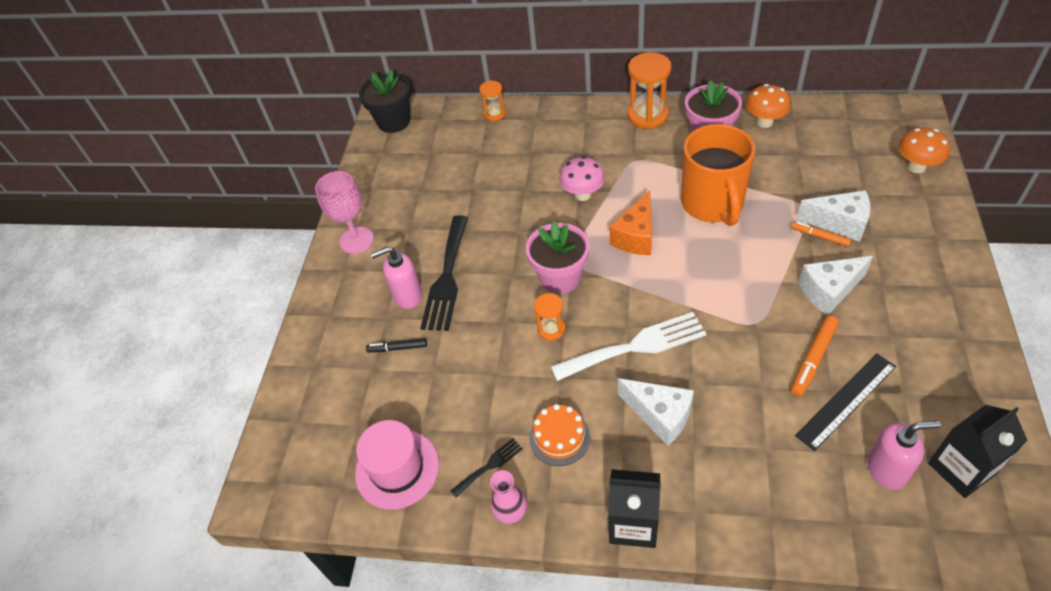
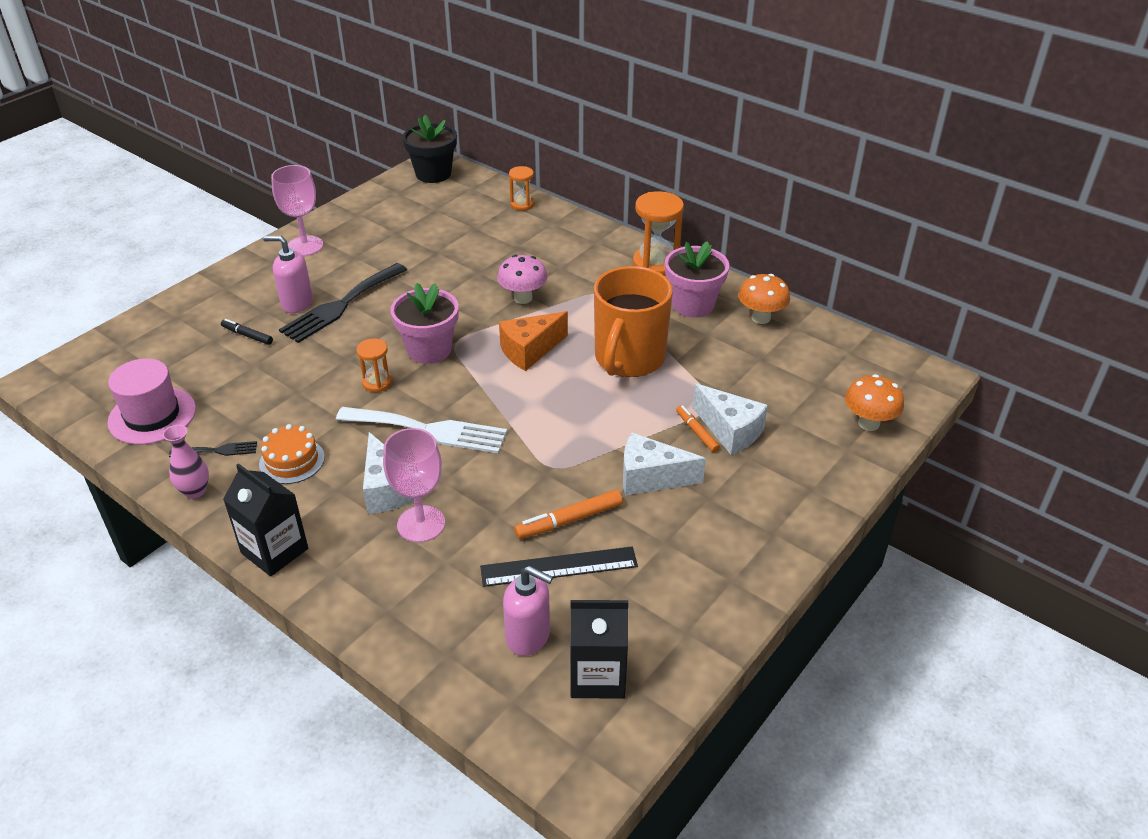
camera: 25 degrees right, 10 degrees down
(716, 428) = (421, 524): none -> pink goblet

